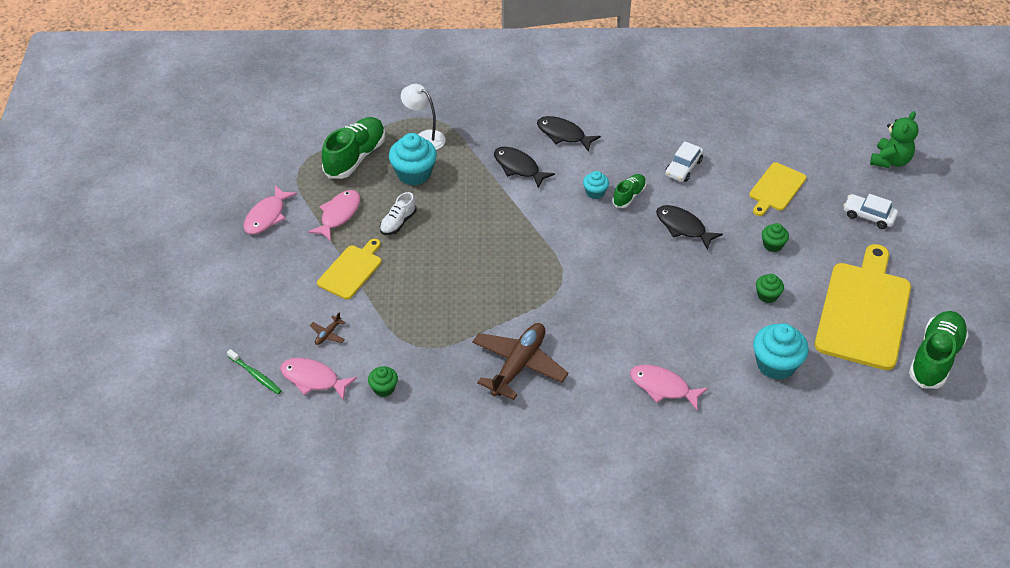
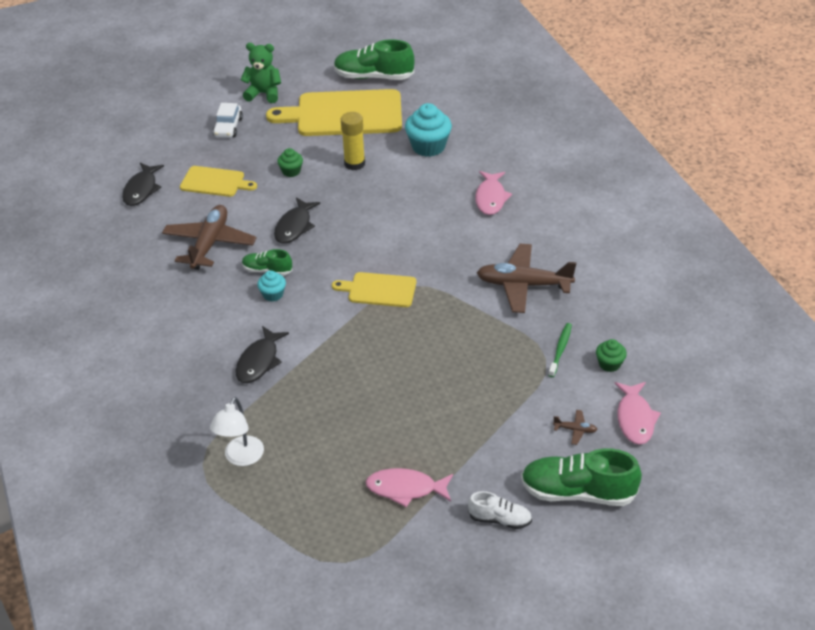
camera: 110 degrees left, 5 degrees down
(256, 375) = (662, 465): green toothbrush -> green toothbrush (560, 349)
(267, 216) = (442, 558): pink fish -> none
(351, 270) = (481, 445): yellow cutting board -> yellow cutting board (379, 290)
(355, 157) = (302, 511): green shoe -> green shoe (578, 492)
(398, 222) = (391, 432): white shoe -> white shoe (500, 519)
(414, 173) = (307, 446): turquoise cupcake -> none
(563, 134) = (191, 341): black fish -> black fish (141, 190)
(683, 168) = (209, 244): white car -> brown plane
(767, 295) = (354, 164): green cupcake -> yellow glue stick
(890, 161) = (149, 126): green teddy bear -> green teddy bear (264, 94)

